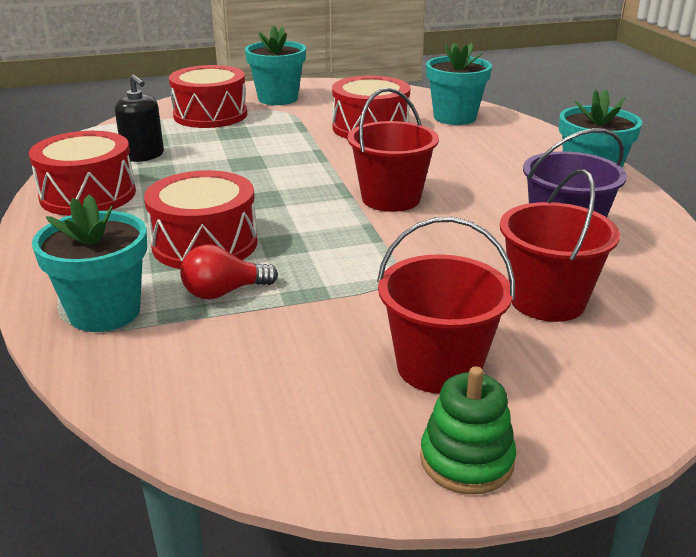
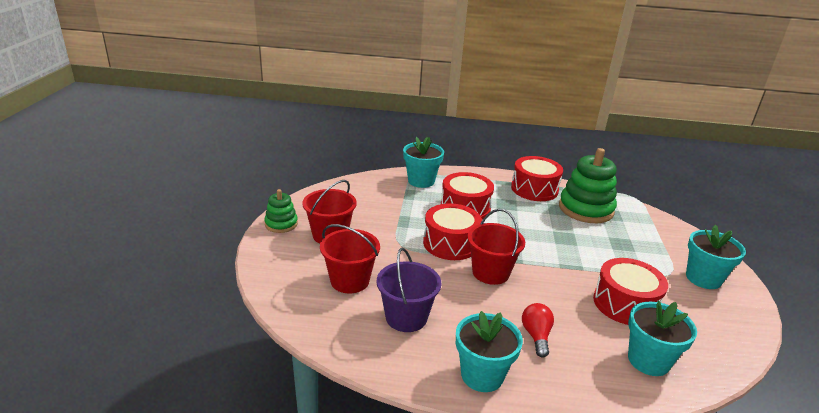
camera: 110 degrees right, 0 degrees up
(143, 155) = (586, 209): black soap dispenser -> green stacking toy
(210, 115) = (661, 242): red drum -> red drum (450, 243)
(224, 292) = (419, 204): red light bulb -> red light bulb (536, 336)

